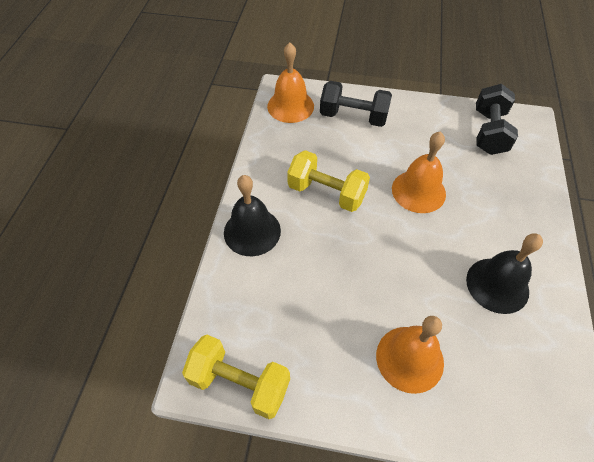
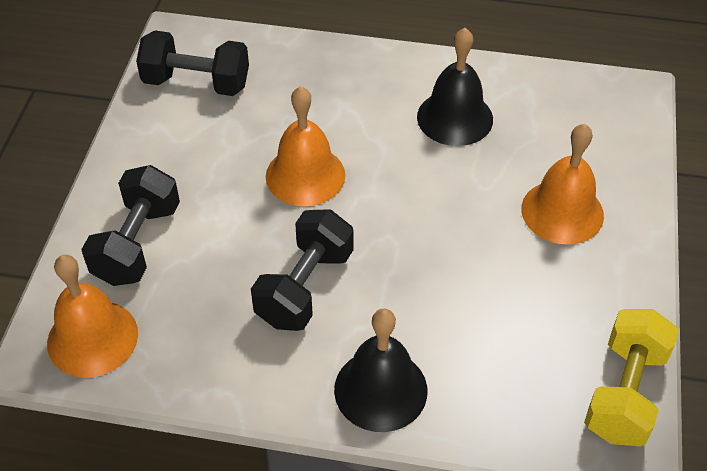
camera: 90 degrees left, 5 degrees down
(326, 193) = (305, 287): yellow dumbbell -> black dumbbell

